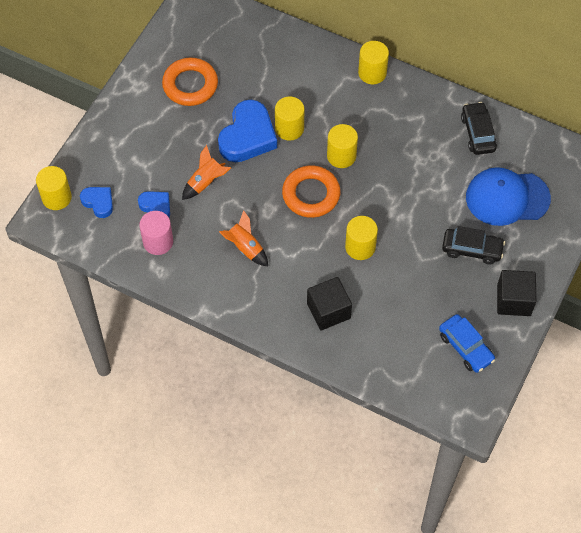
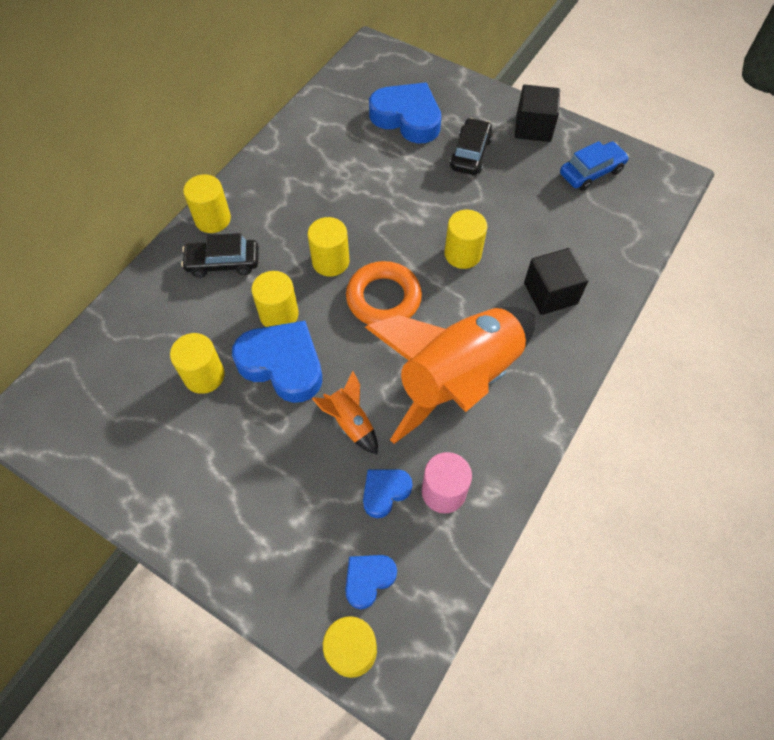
camera: 85 degrees left, 0 degrees up
(190, 85) = (178, 434): orange ring -> none
(235, 91) = (204, 375): none -> yellow cylinder
(245, 247) = (458, 379): orange rocket -> orange rocket, size x2.48
(478, 133) = (320, 132): black car -> black car (223, 263)
(507, 198) = (407, 118): blue cap -> blue heart

